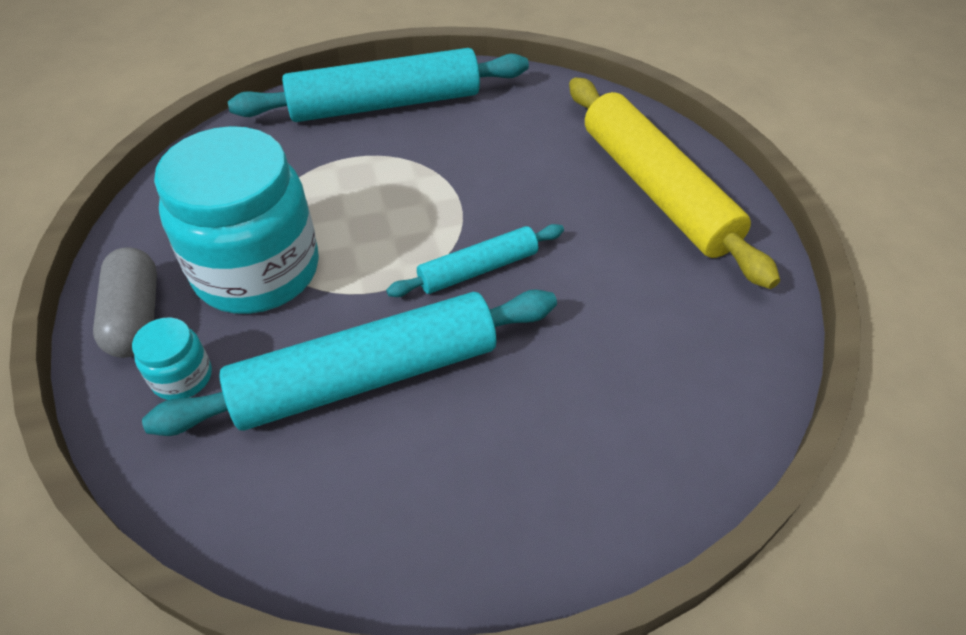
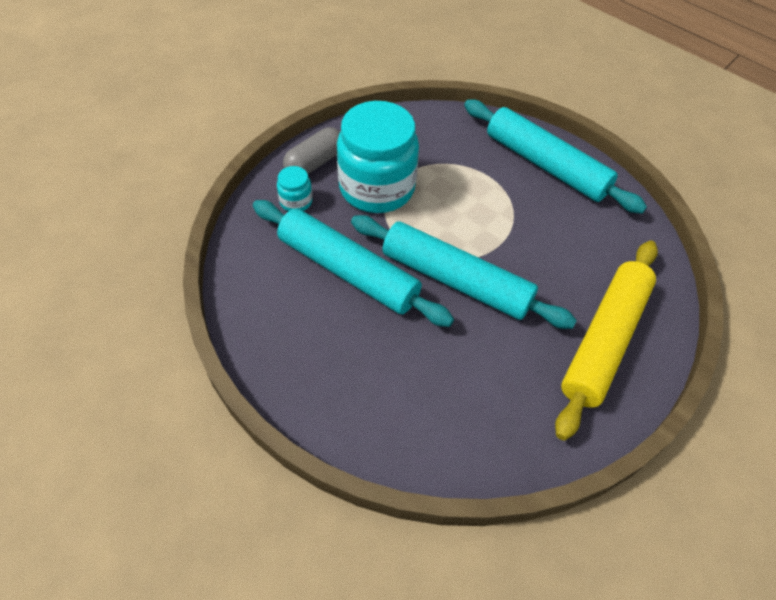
camera: 55 degrees right, 5 degrees up
(478, 269) = (456, 280): turquoise rolling pin -> turquoise rolling pin, size x1.89

